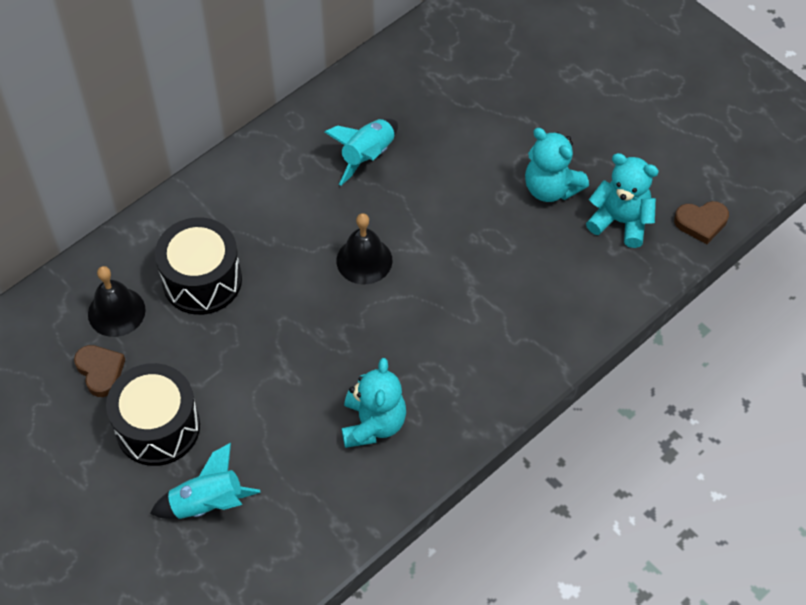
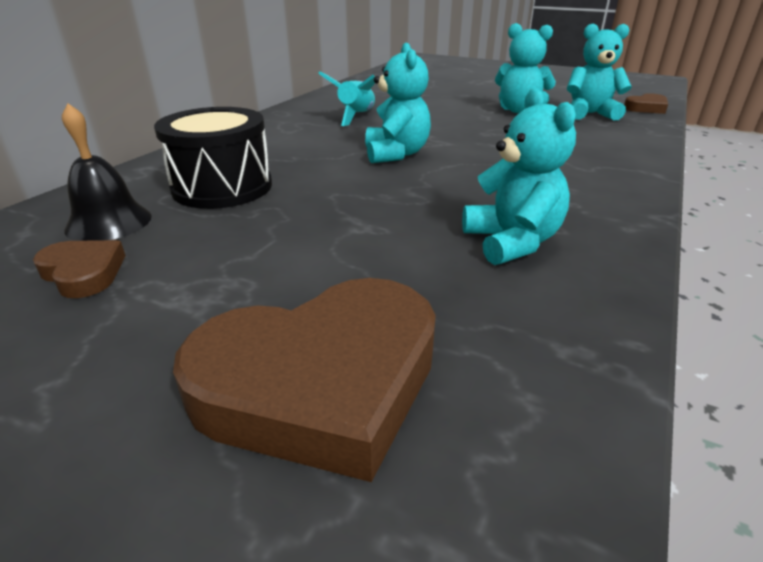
camera: 20 degrees left, 25 degrees down
(158, 427) = (193, 308): black drum -> none
(207, 503) = (321, 382): turquoise rocket -> brown heart
(364, 260) = (396, 154): black bell -> turquoise teddy bear

